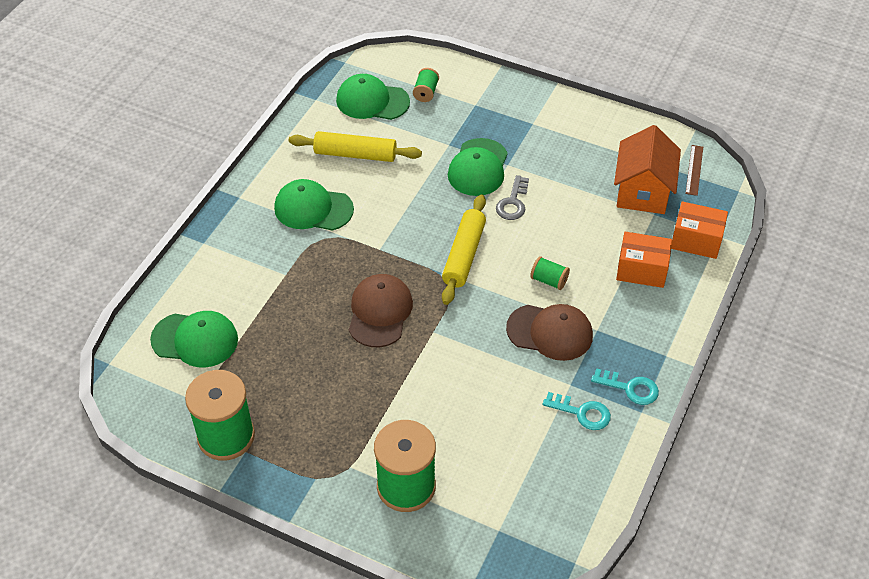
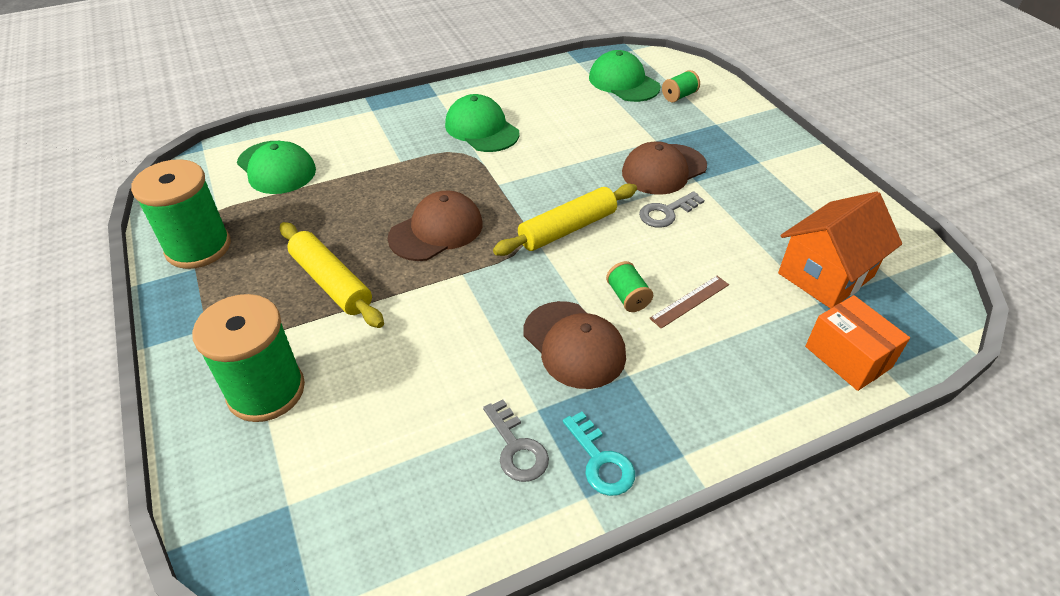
camera: 40 degrees right, 5 degrees down
(355, 154) = (564, 110): yellow rolling pin -> yellow rolling pin (331, 282)
(478, 168) = (663, 169): green cap -> brown cap
(582, 413) = (516, 447): turquoise key -> grey key
(641, 270) = (746, 347): orange box -> none
(694, 170) = (914, 287): brown ruler -> brown ruler (690, 301)

